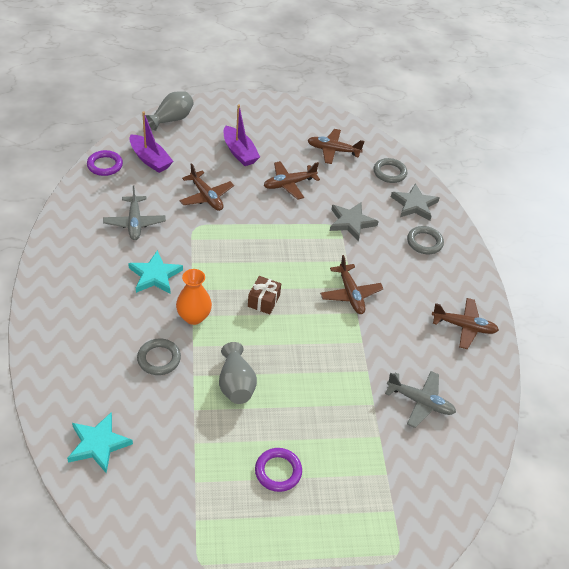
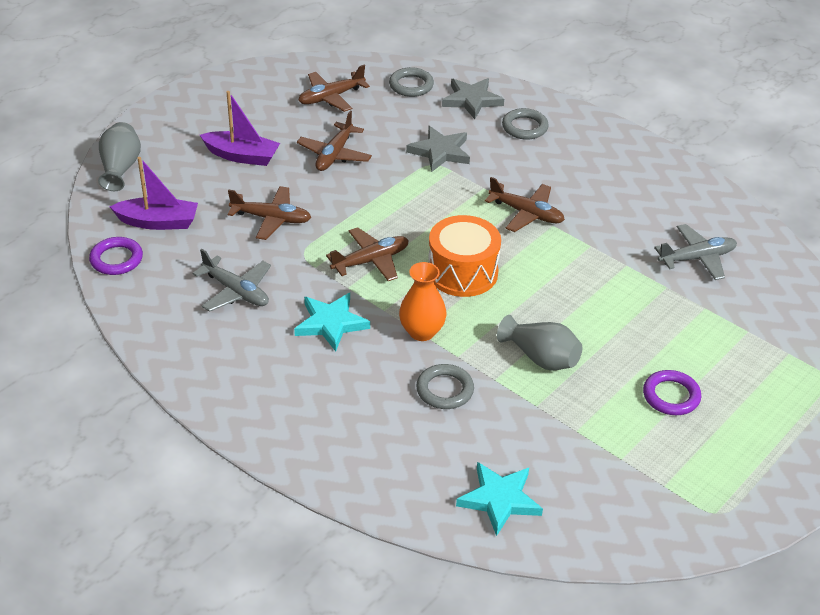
camera: 40 degrees left, 5 degrees down
(263, 301) = (462, 272): brown gift -> orange drum
(464, 327) = (648, 175): brown plane -> brown plane (371, 261)

